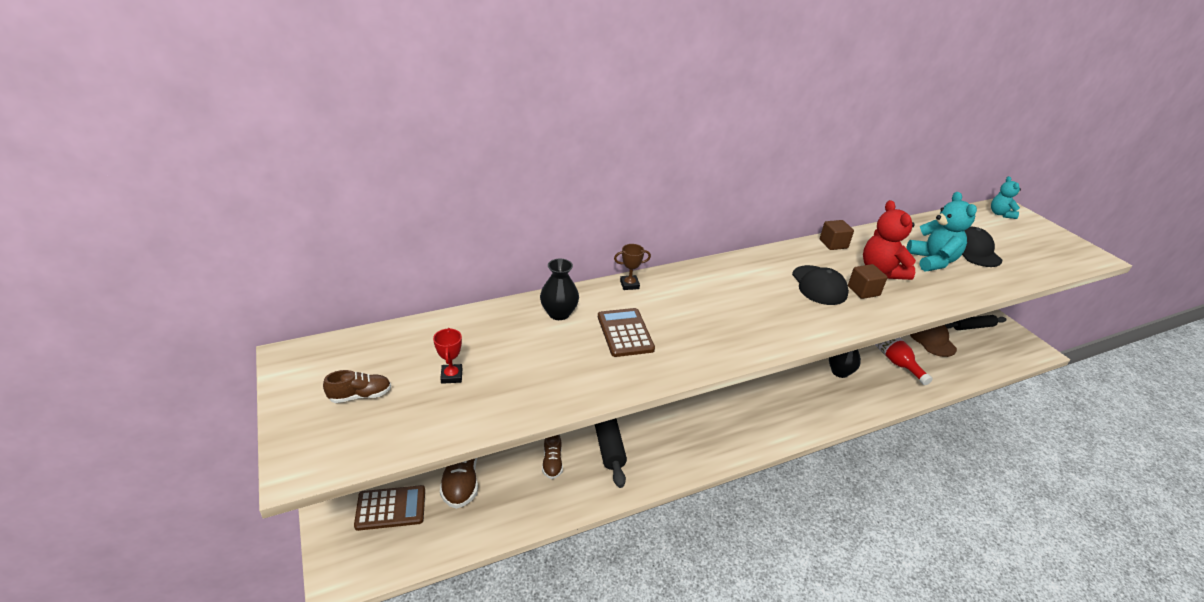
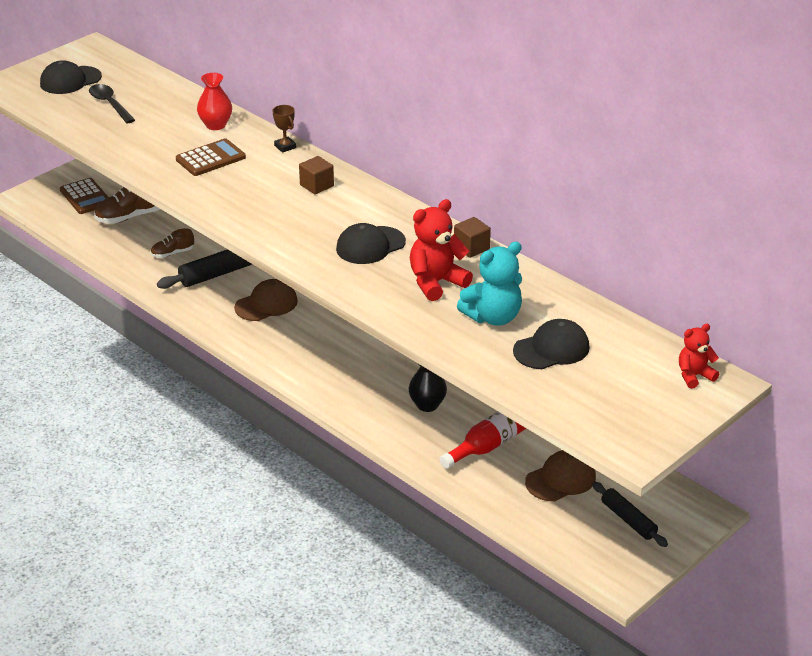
camera: 70 degrees right, 0 degrees up
(360, 395) = (70, 80): brown shoe -> black cap
(451, 376) = (110, 104): red trophy -> black spoon
(559, 313) = (215, 125): black vase -> red vase
(672, 420) = (266, 304): none -> brown cap
(863, 291) = (382, 273): brown cube -> brown cube (316, 186)
(1000, 214) = (694, 376): turquoise teddy bear -> red teddy bear

